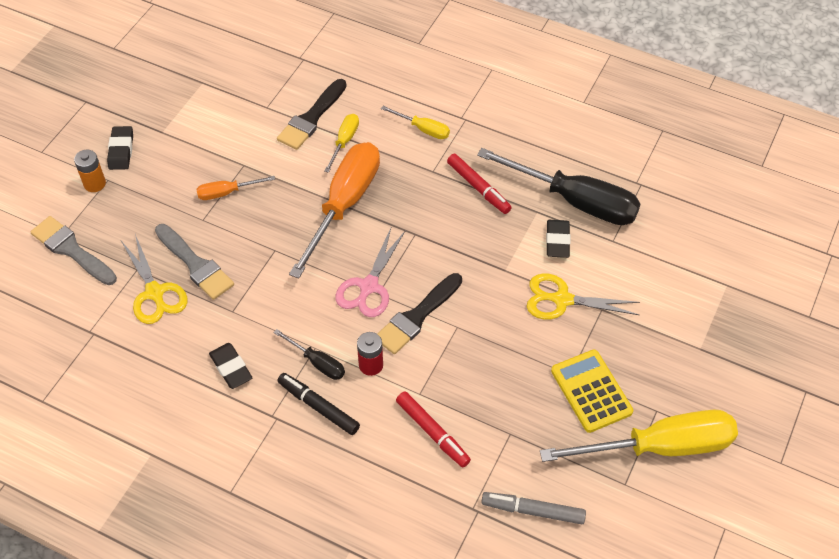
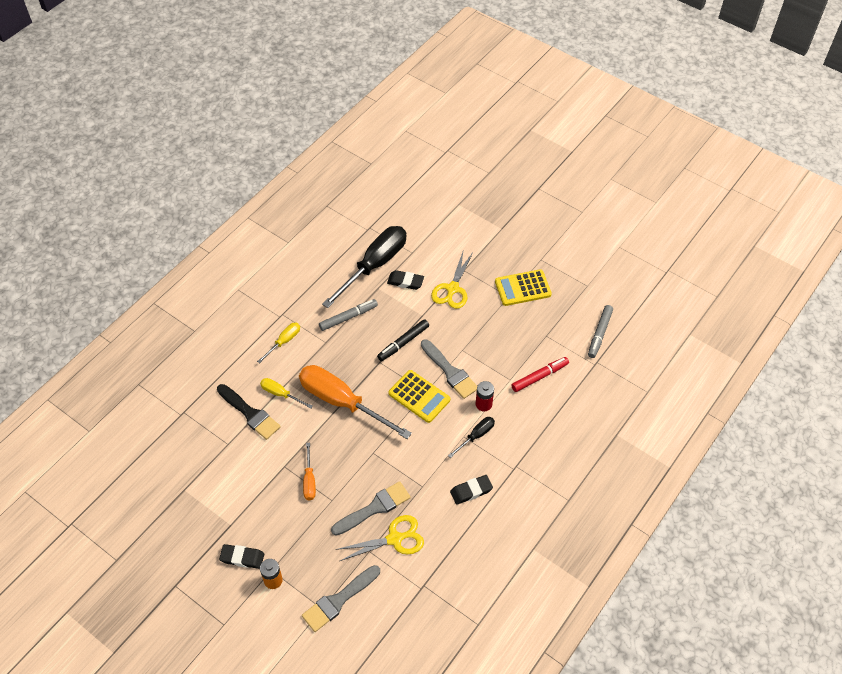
camera: 80 degrees left, 0 degrees up
(318, 407) = (511, 439): black marker -> black marker (403, 343)
(368, 287) = (419, 396): pink scissors -> yellow calculator
(417, 317) = (450, 371): black brush -> grey brush
(478, 187) = (348, 317): red marker -> grey marker
(659, 446) = (565, 264): yellow screwdriver -> none

